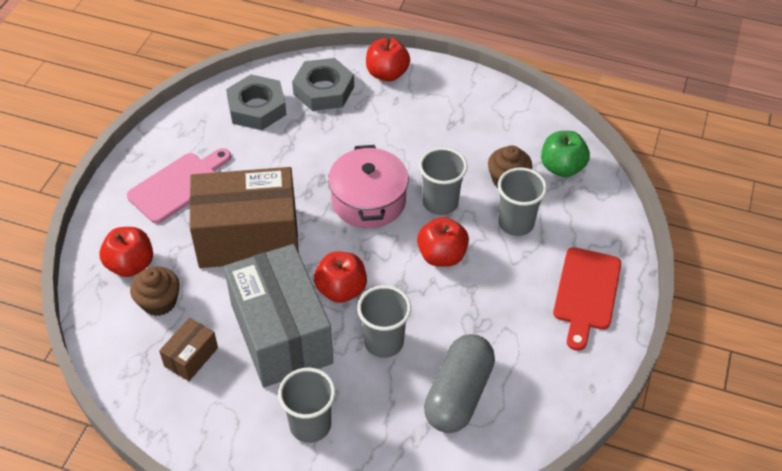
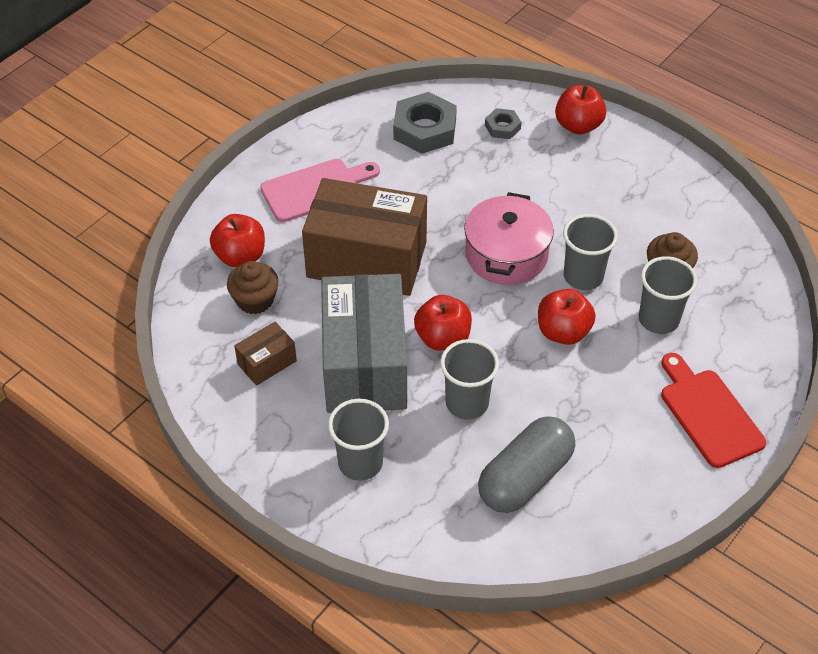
camera: 20 degrees right, 0 degrees up
(323, 90) = (502, 127): grey nut -> grey nut, size x0.53
(562, 167) = (735, 273): green apple -> none
(586, 293) = (708, 414): red cutting board -> red cutting board turned 120 degrees clockwise

